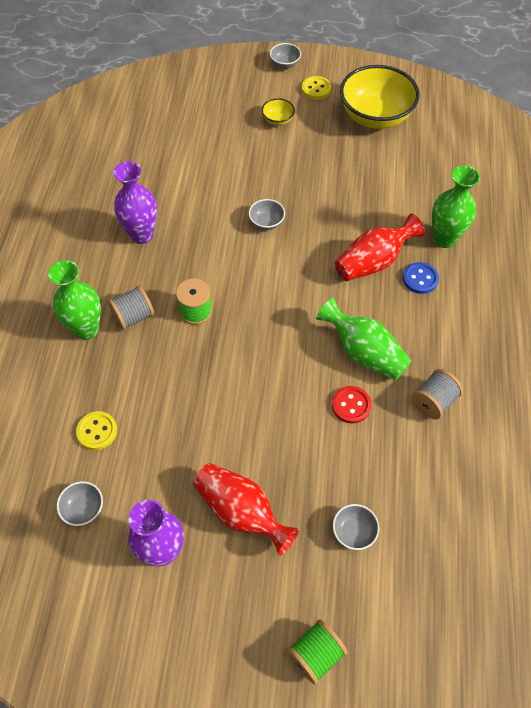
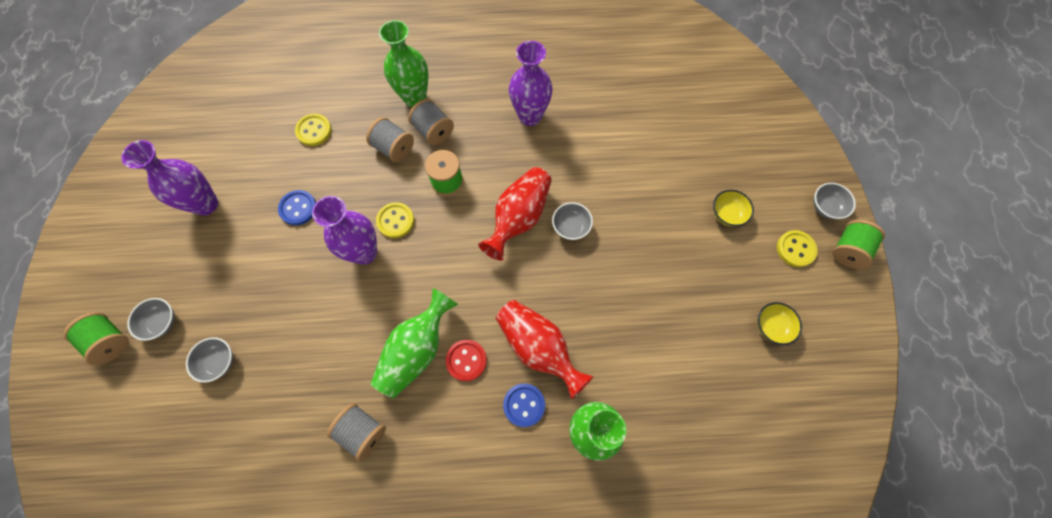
camera: 80 degrees right, 10 degrees up
(83, 509) = (244, 138): grey bowl -> grey bowl (161, 322)
(144, 354) = (394, 148): none -> grey spool
(192, 450) = (298, 208): none -> blue button
(229, 359) = (395, 221): none -> yellow button
(241, 512) = (239, 259): red vase -> red vase (519, 218)
(258, 389) = (364, 252): none -> purple vase
(322, 62) = (848, 250): none -> green spool
(351, 405) = (352, 344): red button -> red button (466, 360)
(375, 117) = (771, 327): yellow bowl -> yellow bowl, size x0.43

